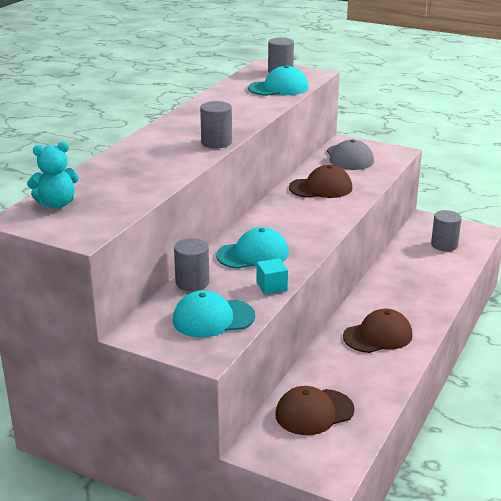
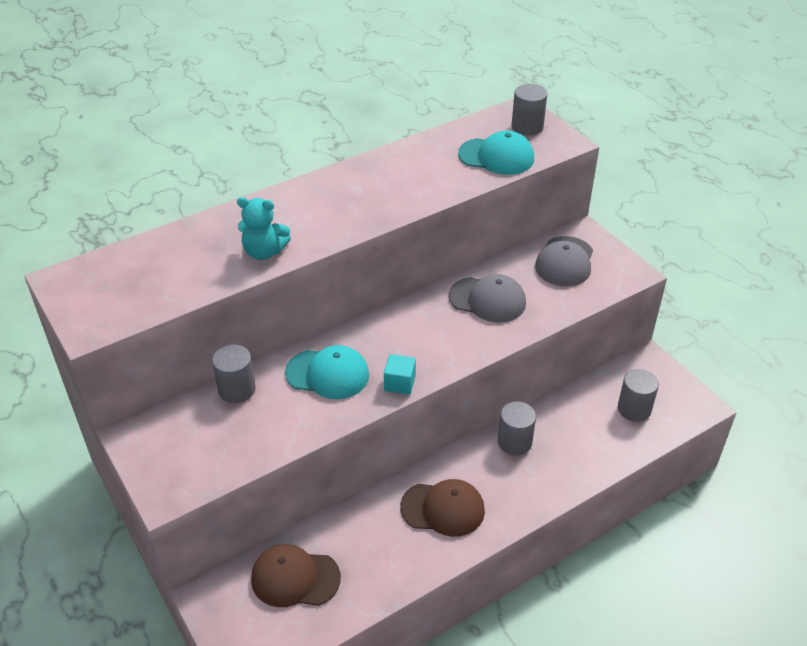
camera: 30 degrees right, 15 degrees up
(56, 204) = (109, 272): turquoise teddy bear -> turquoise teddy bear (264, 252)
(213, 318) = (213, 448): turquoise cap -> none
(216, 142) = (340, 230): grey cylinder -> grey cylinder (514, 442)
(272, 287) = (304, 429): turquoise cube -> turquoise cube (399, 383)
(321, 188) = (487, 300): brown cap -> grey cap

